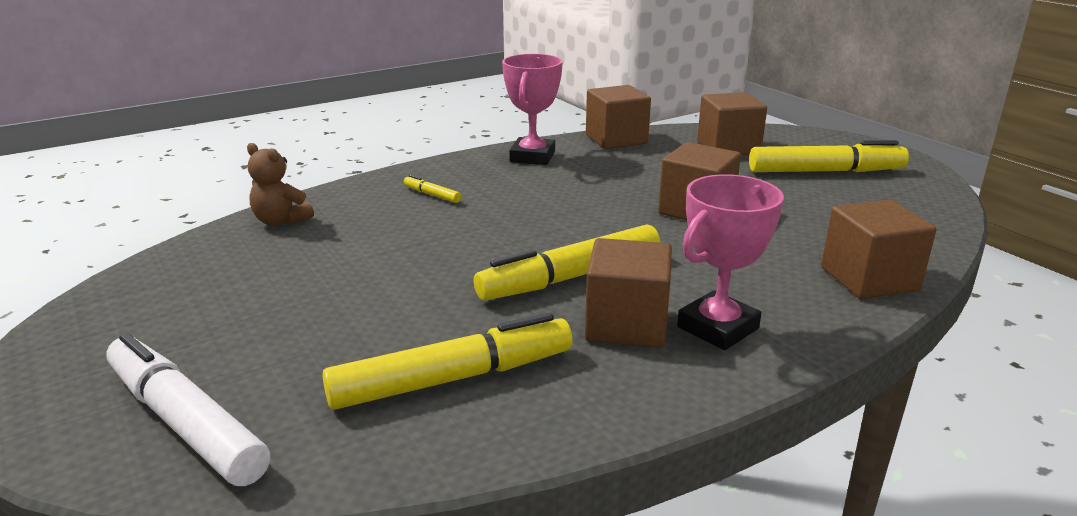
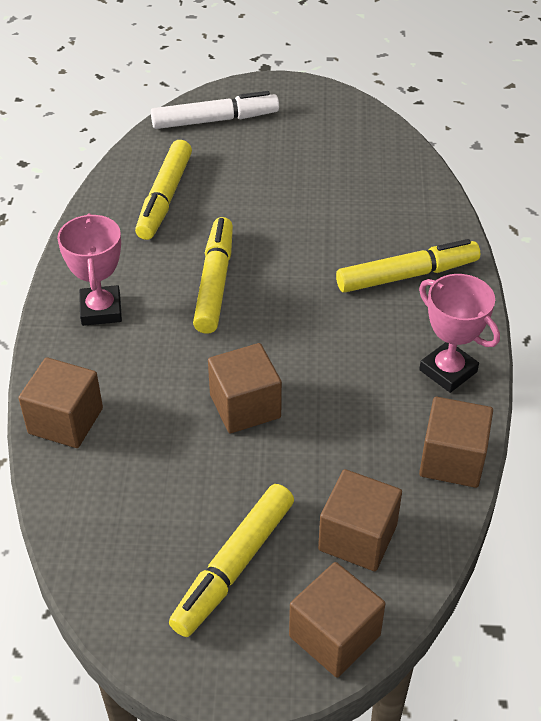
camera: 125 degrees right, 20 degrees up
(281, 221) = (419, 193): brown teddy bear -> none
(432, 195) = (407, 275): yellow marker -> yellow marker, size x2.33
(626, 324) = (143, 277): brown cube -> brown cube (334, 636)

